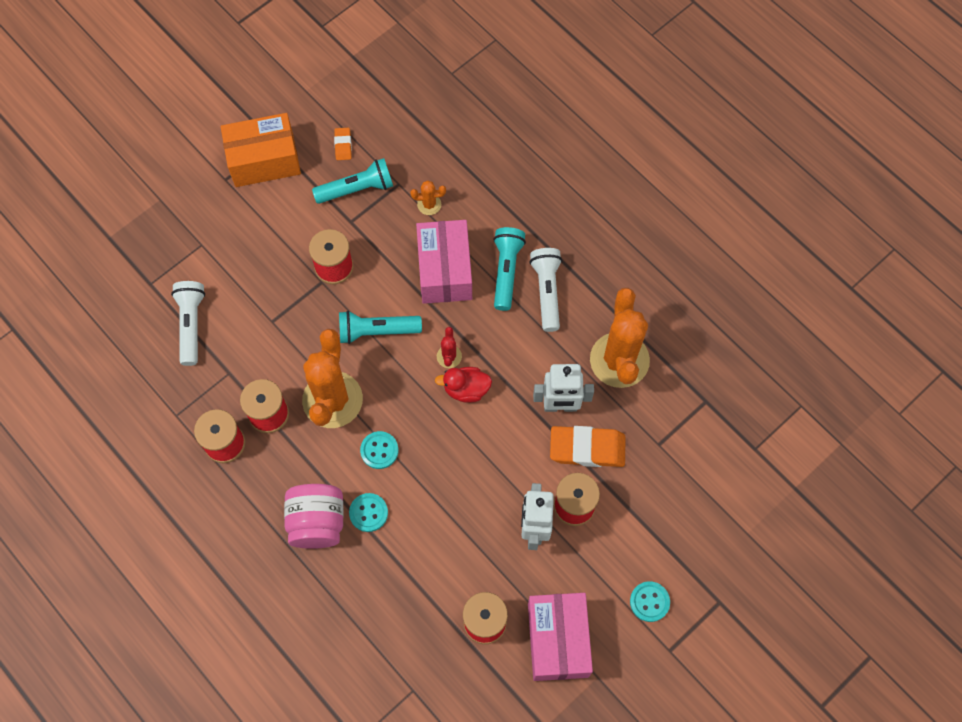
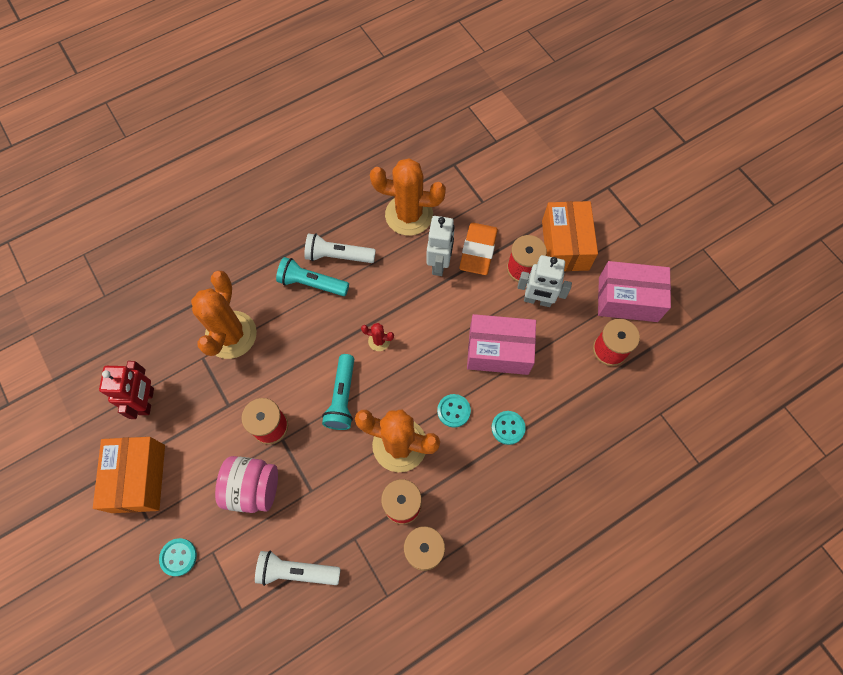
camera: 80 degrees left, 0 degrees up
(317, 522) = (510, 473): pink jar -> pink jar (253, 488)
(343, 145) = (147, 401): orange eraser -> red robot
(357, 189) = (196, 395): turquoise flashlight -> none
(429, 204) = (231, 335): orange cactus -> orange cactus, size x2.36
(445, 270) = (298, 332): pink box -> pink box (498, 351)
(466, 389) = (411, 332): red duck -> none
(618, 554) = (565, 245): none -> orange box
(649, 602) = (604, 231): turquoise button -> turquoise button (178, 557)

